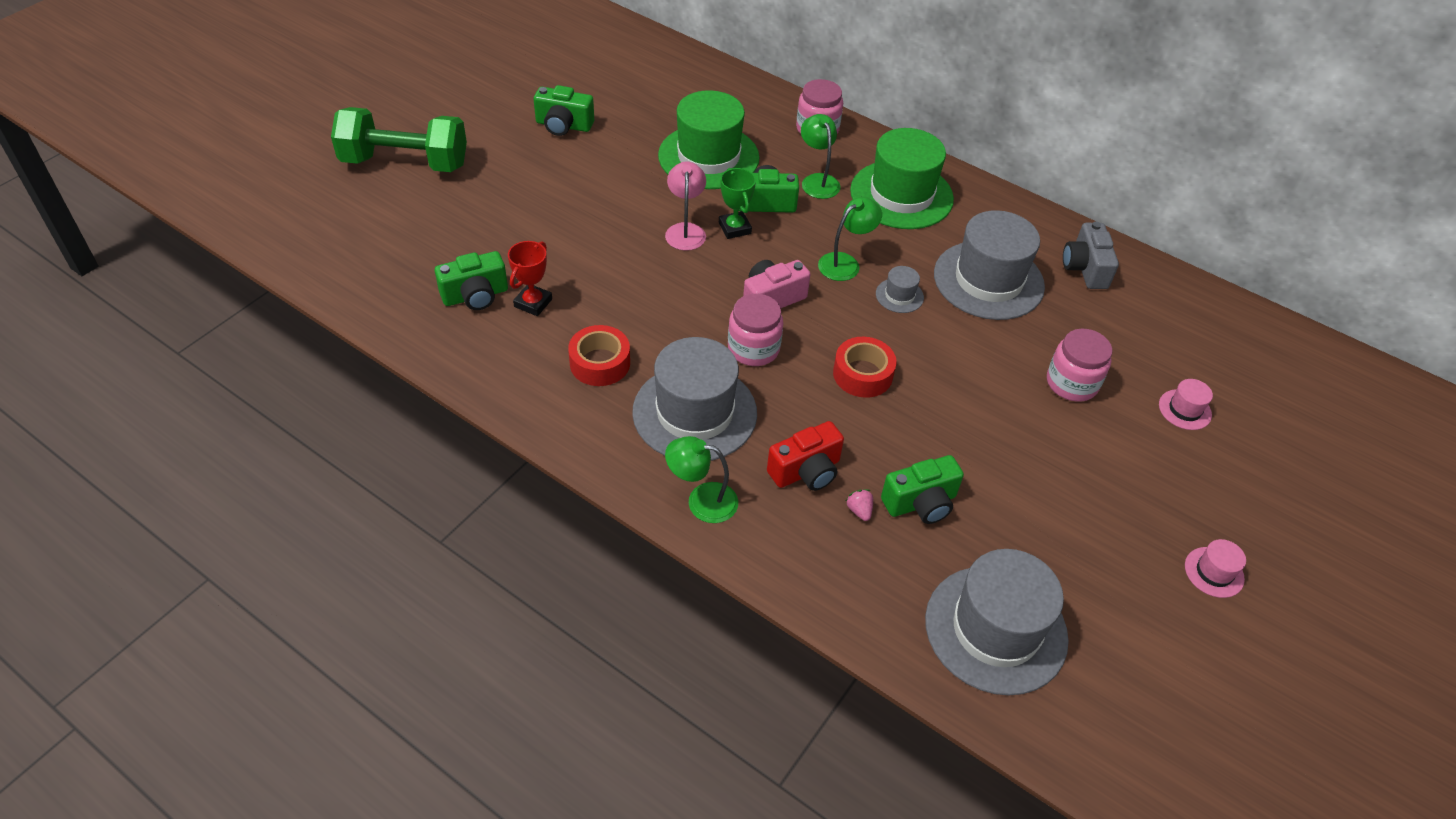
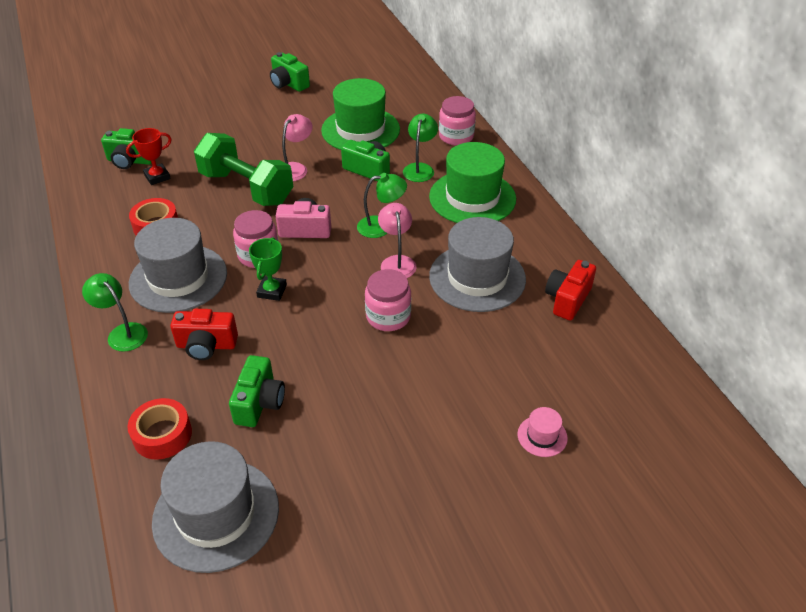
camera: 35 degrees right, 5 degrees down
(405, 163) = (175, 76): green dumbbell -> green dumbbell (246, 188)
(734, 228) = (329, 178): green trophy -> green trophy (272, 291)
(859, 510) = (212, 387): pink strawberry -> none
(862, 374) = (313, 301): red tape -> red tape (162, 435)
(899, 295) = (397, 262): grey hat -> pink lamp
(921, 503) = (259, 403): green camera -> green camera turned 90 degrees counterclockwise
(1071, 383) = (465, 374): pink jar -> pink jar (388, 316)
(1085, 268) = (567, 299): grey camera -> red camera
(1214, 572) = (432, 569): pink hat -> none

